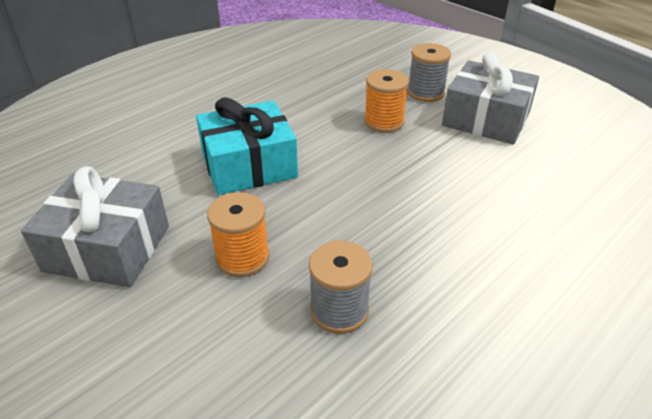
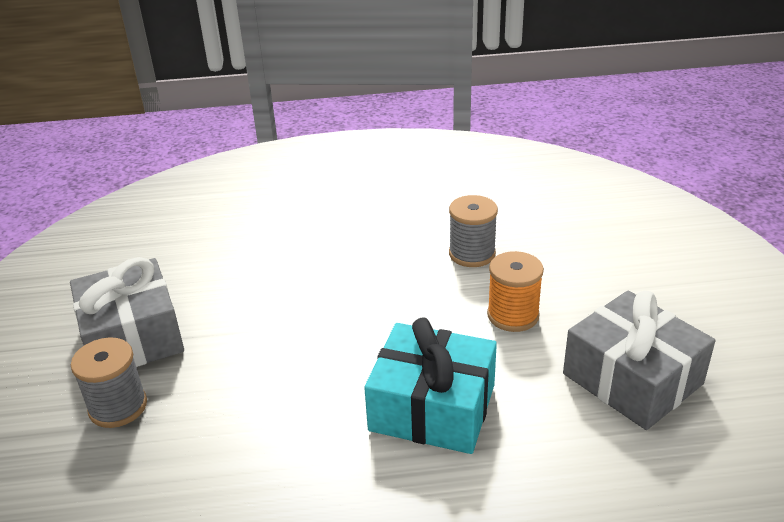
camera: 140 degrees left, 5 degrees down
(384, 122) = (228, 389): orange spool -> none

